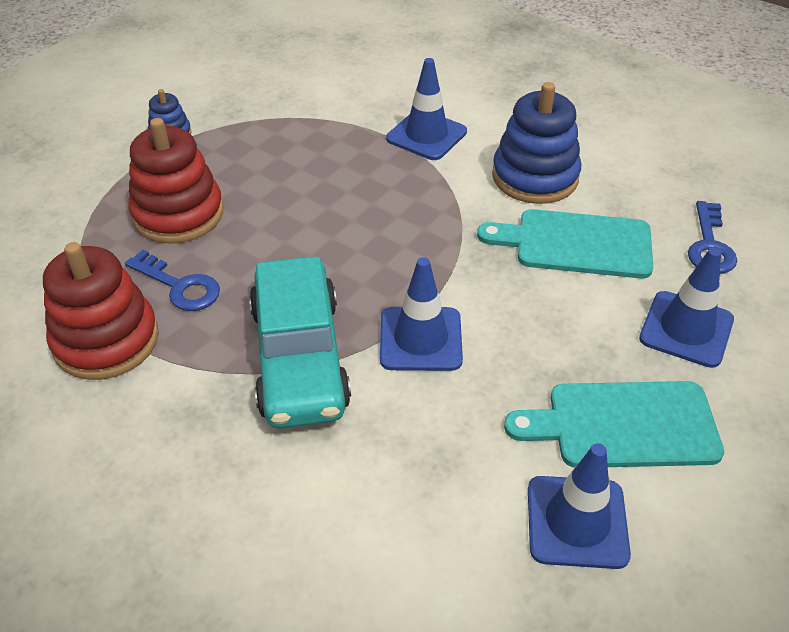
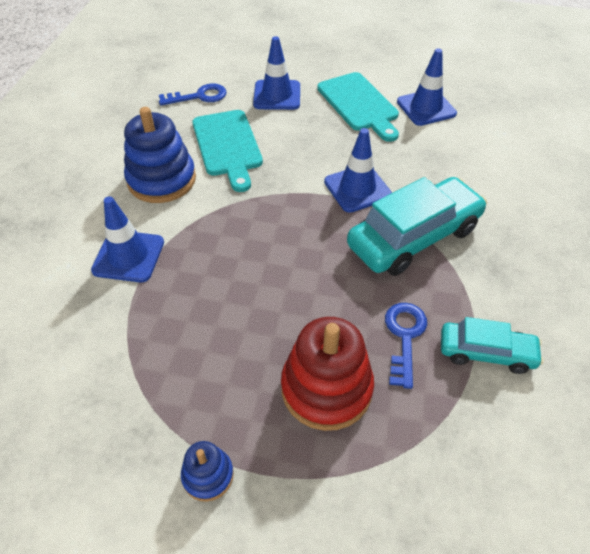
camera: 115 degrees left, 5 degrees up
(106, 340) = (486, 353): red stacking toy -> turquoise car

